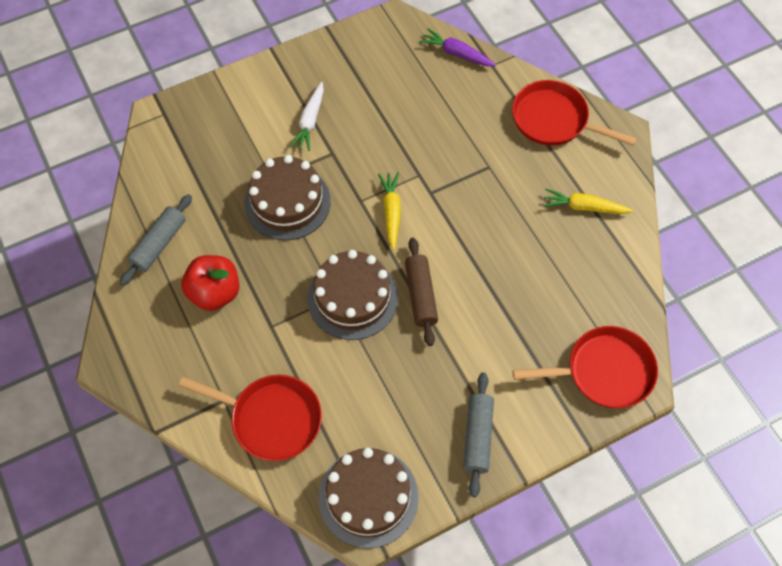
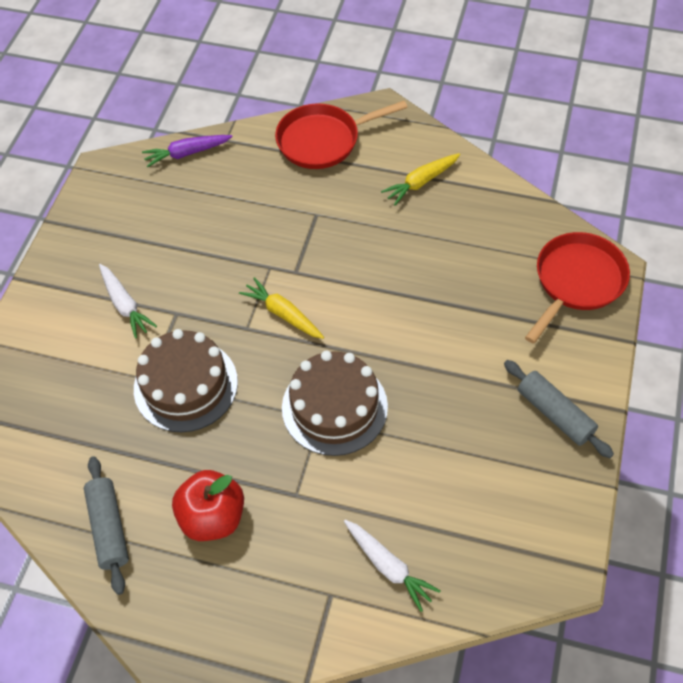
camera: 45 degrees left, 5 degrees down
(271, 418) = (388, 566): red pan -> white carrot
(368, 497) = (537, 543): brown cake -> none
(420, 295) = (384, 354): brown rolling pin -> none

